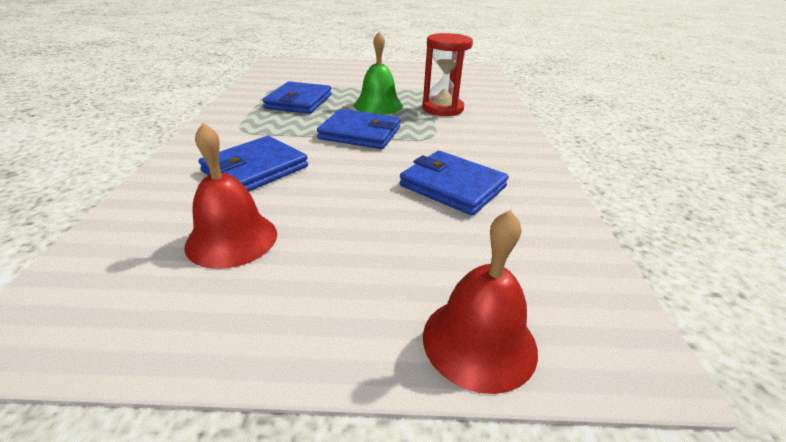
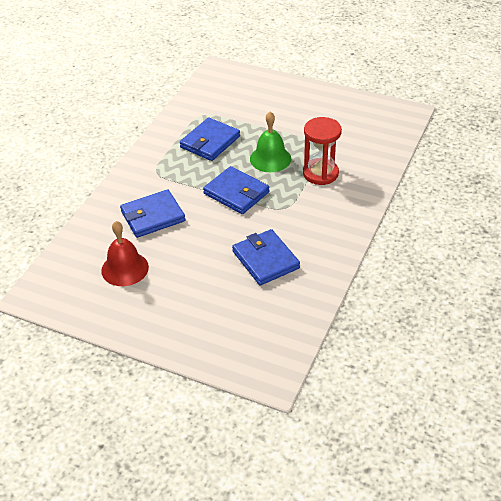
camera: 25 degrees right, 10 degrees up
(479, 341) = (210, 352): red bell -> none

